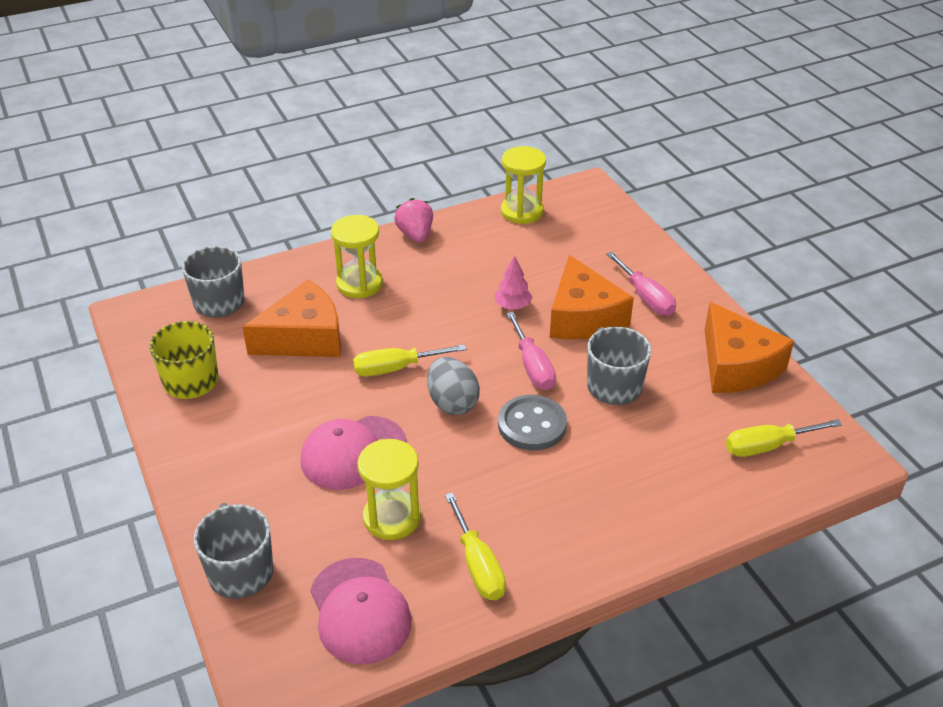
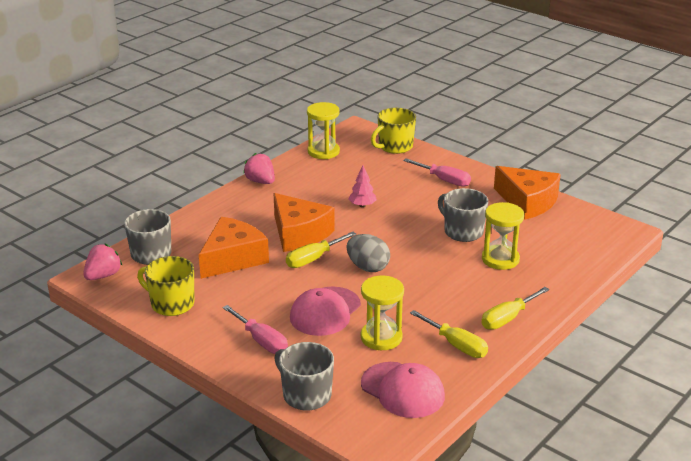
camera: 25 degrees left, 10 degrees down
(148, 316) = (103, 275): none -> pink strawberry
(359, 284) = (245, 218): yellow hourglass -> yellow hourglass (500, 259)
(532, 366) = (403, 234): pink screwdriver -> pink screwdriver (261, 341)
(532, 425) = (429, 265): grey button -> none
(583, 317) = (413, 200): orange cheese -> orange cheese (299, 233)
(617, 228) = (395, 146): none -> yellow mug
(767, 446) = (577, 237): yellow screwdriver -> yellow screwdriver (507, 318)

